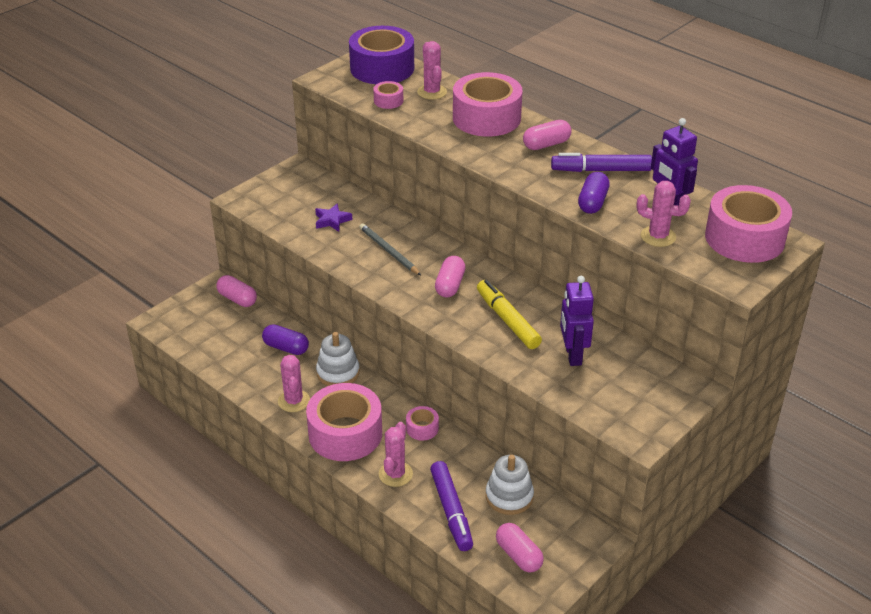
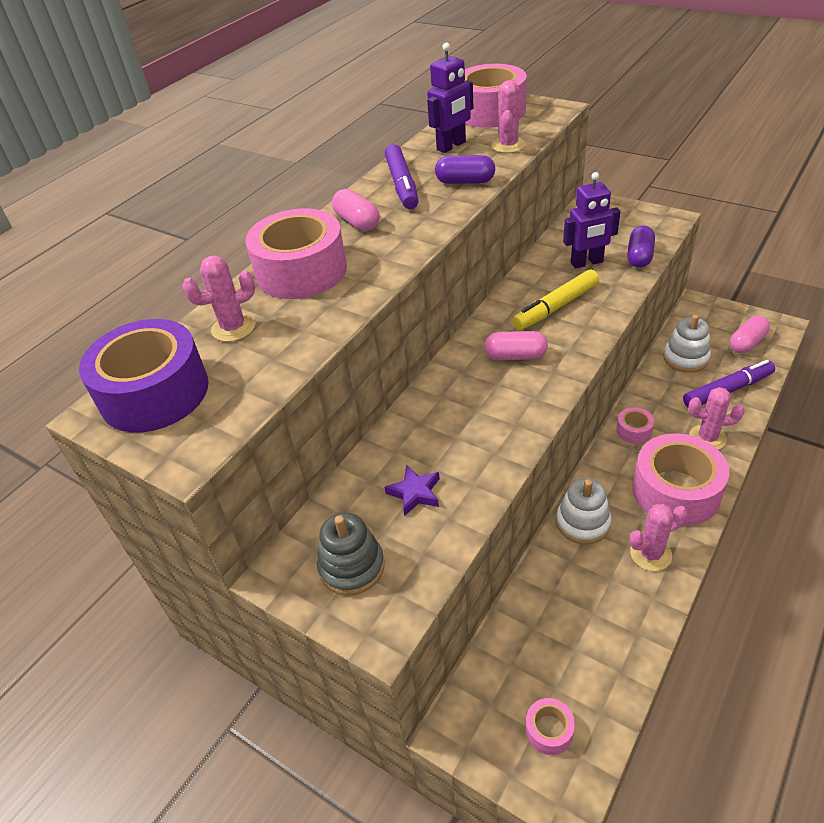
camera: 95 degrees left, 5 degrees up
(237, 299) = (477, 688): pink capsule -> none
(286, 348) = (560, 591): purple capsule -> purple capsule (639, 256)
(288, 192) = (352, 567): none -> grey stacking toy
(388, 101) = (260, 365): pink tape -> pink tape (549, 730)
(389, 251) = (468, 419): grey pencil -> none

